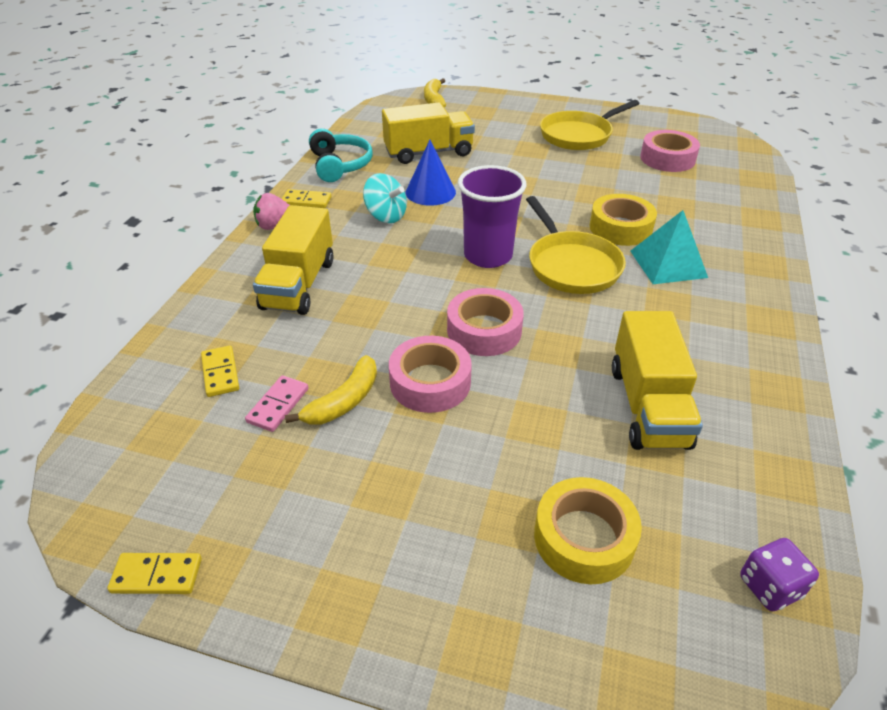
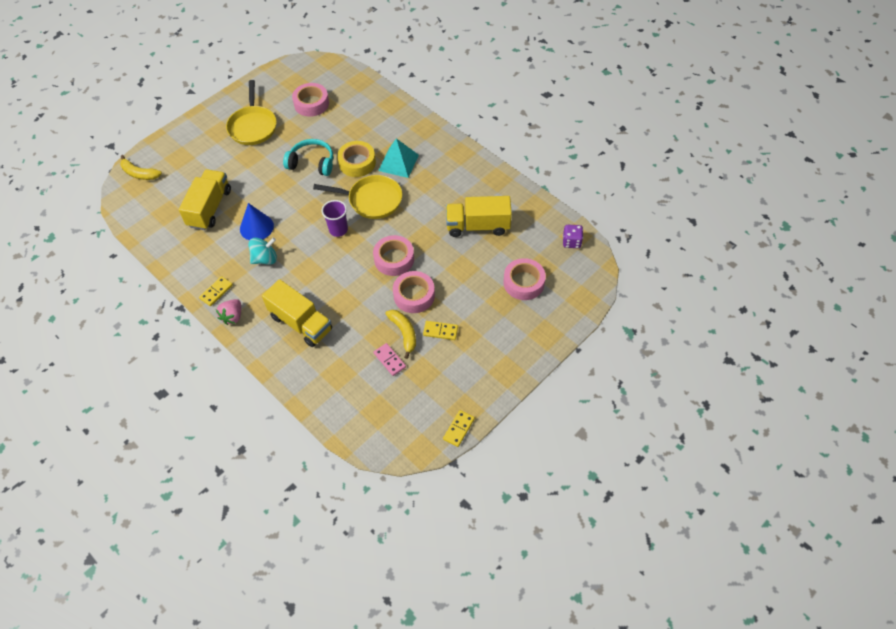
camera: 60 degrees left, 15 degrees up
(220, 373) = (350, 378): yellow domino -> yellow domino (440, 331)
(340, 165) = (186, 260): turquoise headphones -> turquoise headphones (312, 163)
(488, 256) = (338, 230): purple cup -> purple cup, size x0.65
(584, 538) = (523, 283): yellow tape -> pink tape
(648, 406) = (478, 226): yellow truck -> yellow truck turned 150 degrees clockwise

